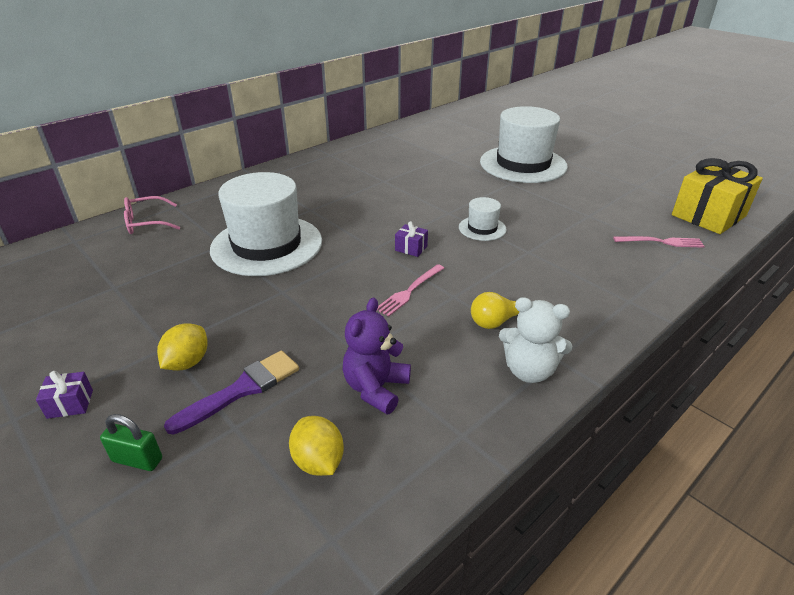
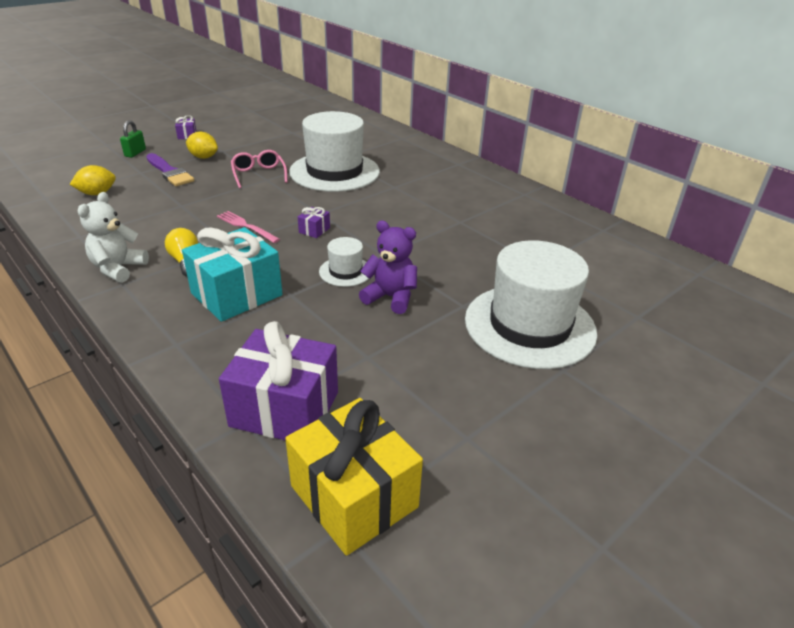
camera: 90 degrees right, 0 degrees up
(147, 222) = (376, 132): pink glasses -> pink glasses (259, 175)
(376, 388) = (142, 210): purple teddy bear -> purple teddy bear (390, 297)
(541, 279) = (236, 294): none -> turquoise gift
(662, 242) = (285, 409): pink fork -> purple gift

